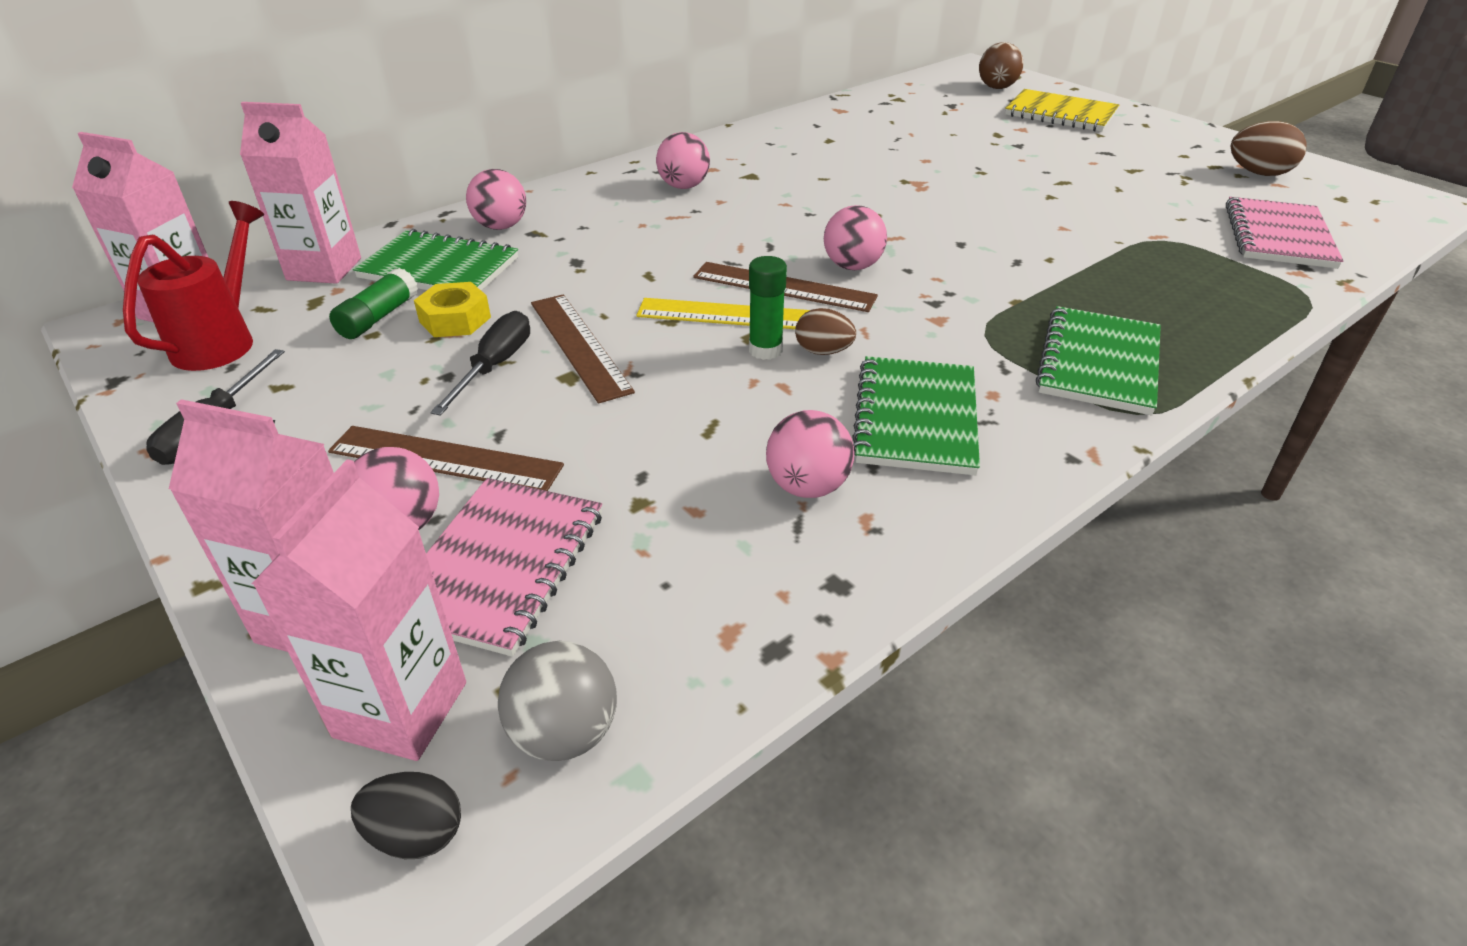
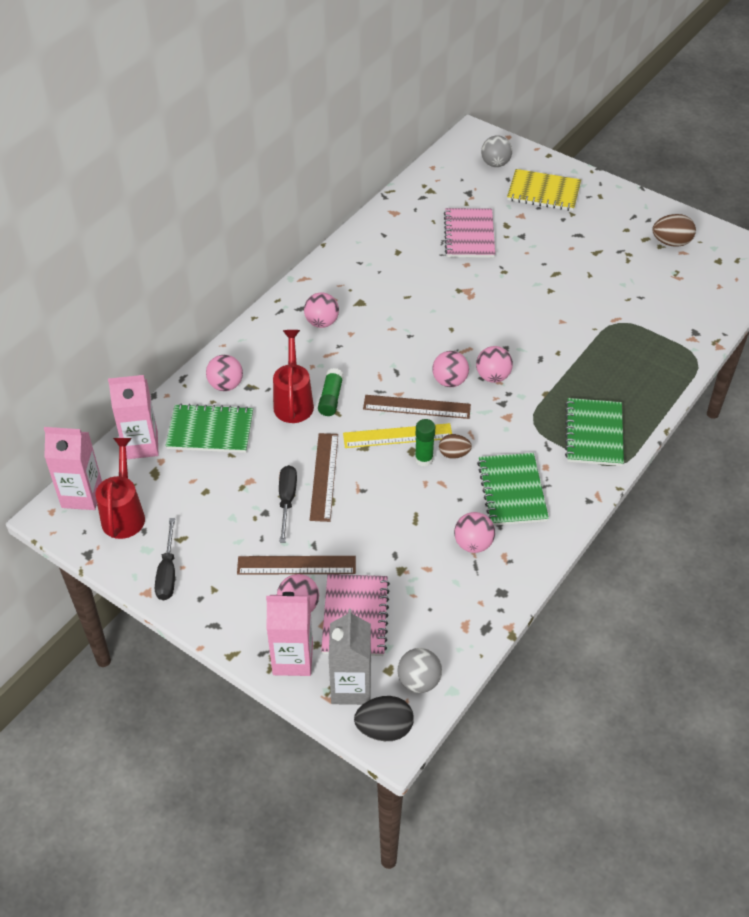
camera: 15 degrees left, 10 degrees up
(378, 317) = (200, 478): green glue stick -> green glue stick (331, 398)
(401, 709) = (351, 687): pink carton -> grey carton
(416, 834) = (384, 729): black egg -> black egg, size x1.52
(455, 319) = (245, 471): yellow nut -> none
(579, 345) = (324, 476): brown ruler -> brown ruler turned 45 degrees clockwise
(589, 255) = (293, 401): none -> red watering can
(928, 270) = (493, 376): none -> pink ball
(996, 87) = (495, 164): brown ball -> grey ball
(1278, 236) = (682, 306): pink notebook -> pink notebook (469, 235)

